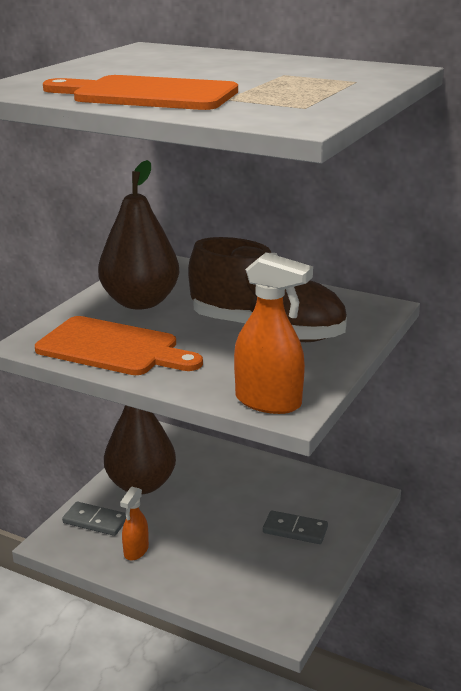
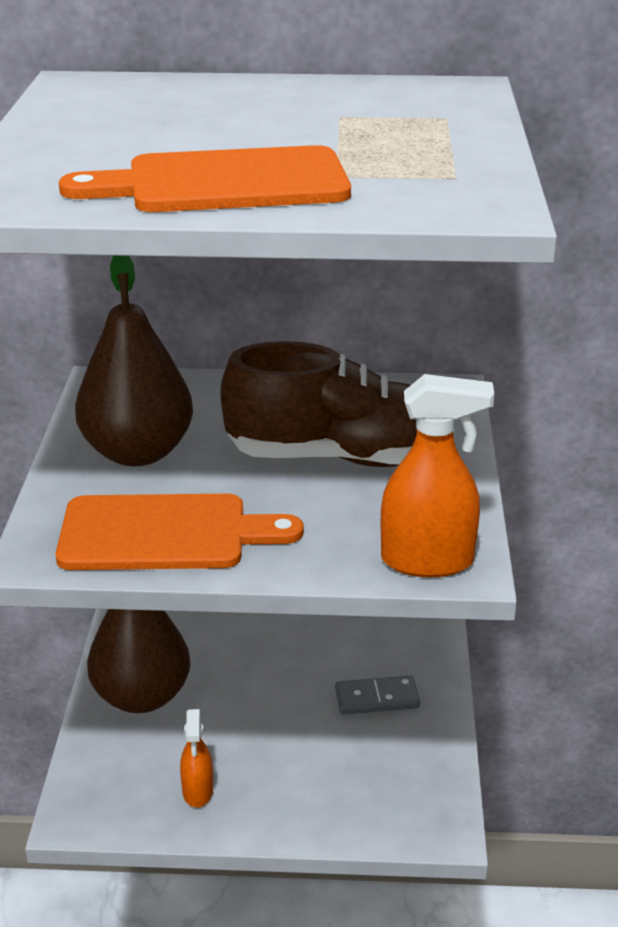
camera: 25 degrees left, 5 degrees up
(95, 521) = (114, 767): grey domino -> none

